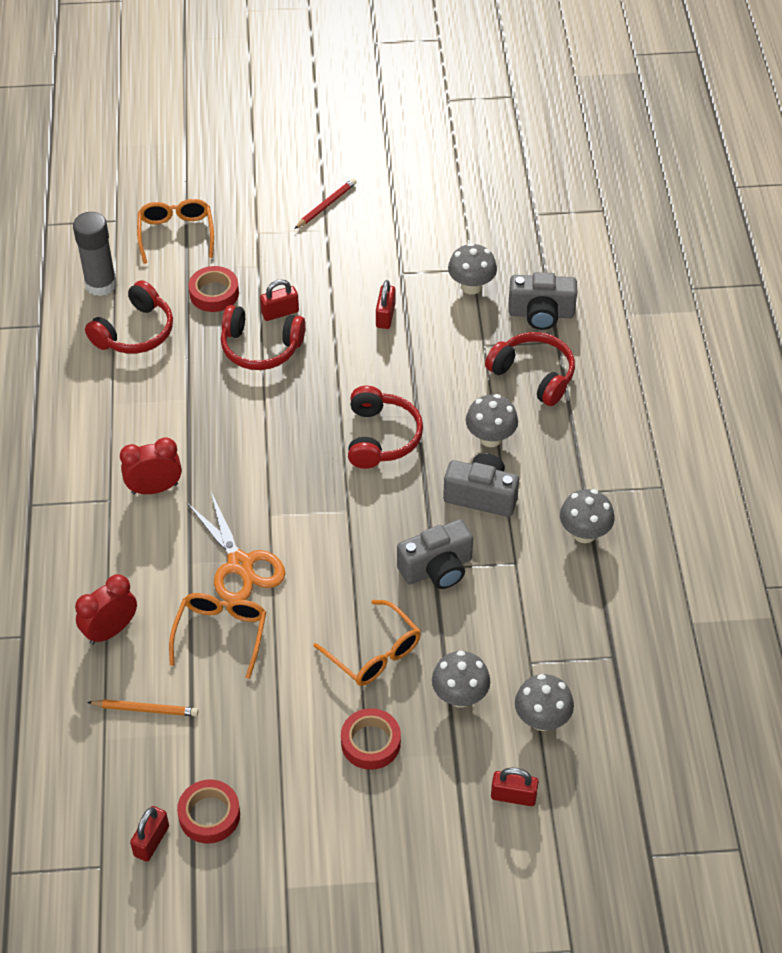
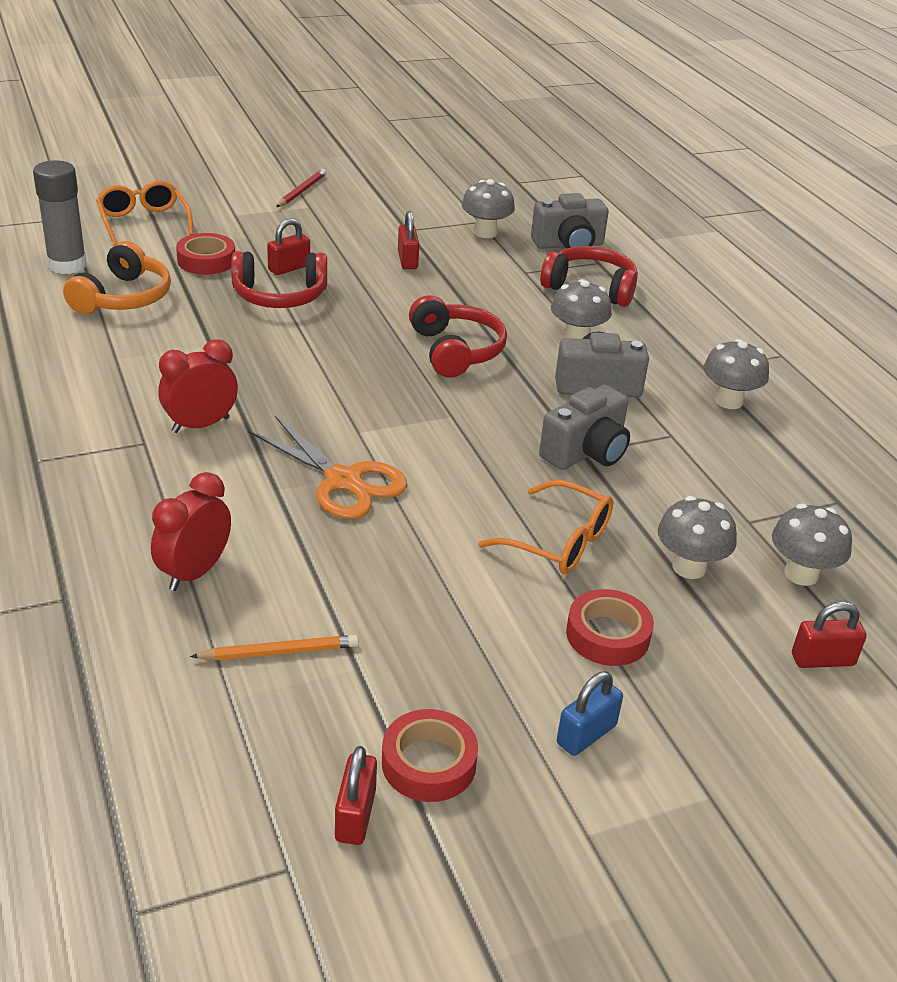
camera: 20 degrees left, 15 degrees down
(135, 332) = (123, 297): red headphones -> orange headphones
(221, 634) = (350, 553): orange glasses -> none
(318, 817) = (586, 734): none -> blue padlock

